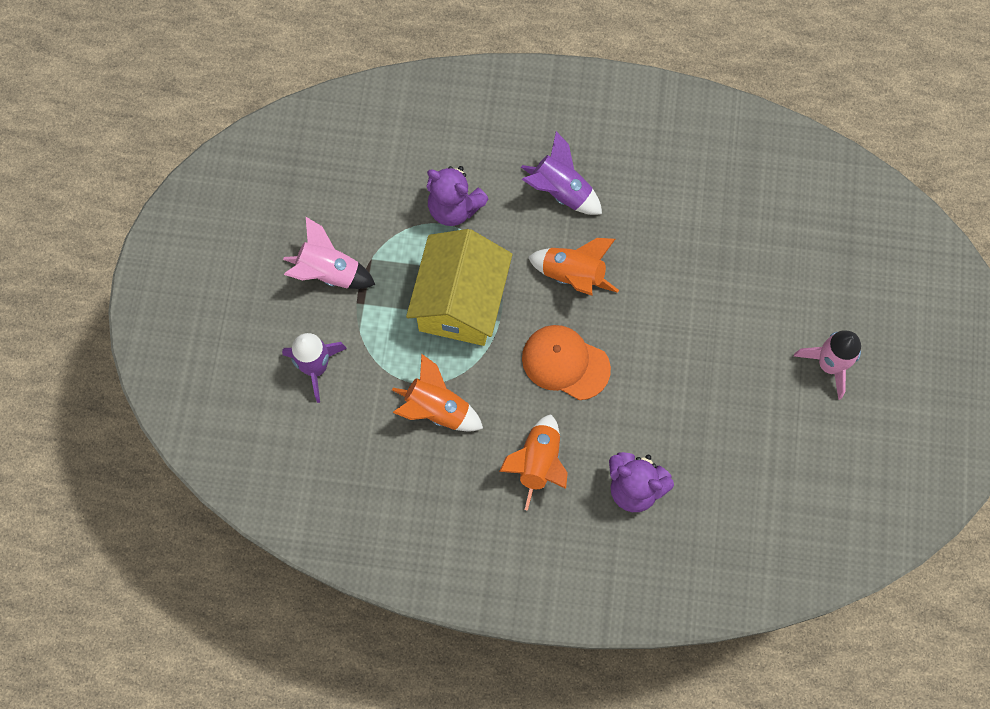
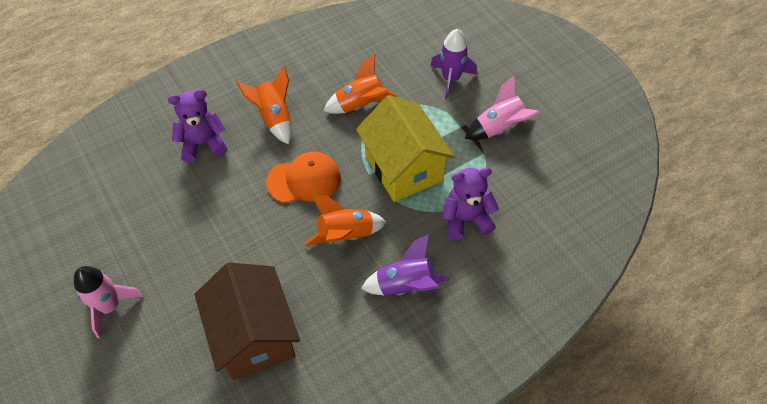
camera: 140 degrees right, 15 degrees down
(720, 244) = (254, 335): none -> brown house

